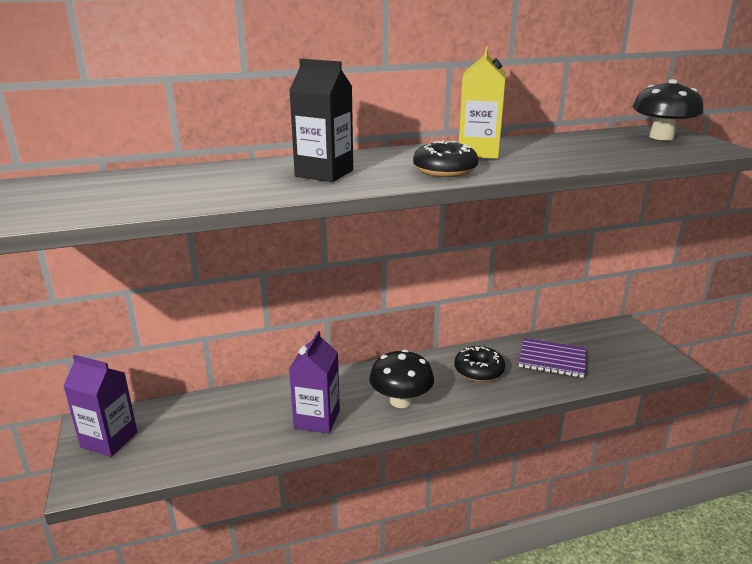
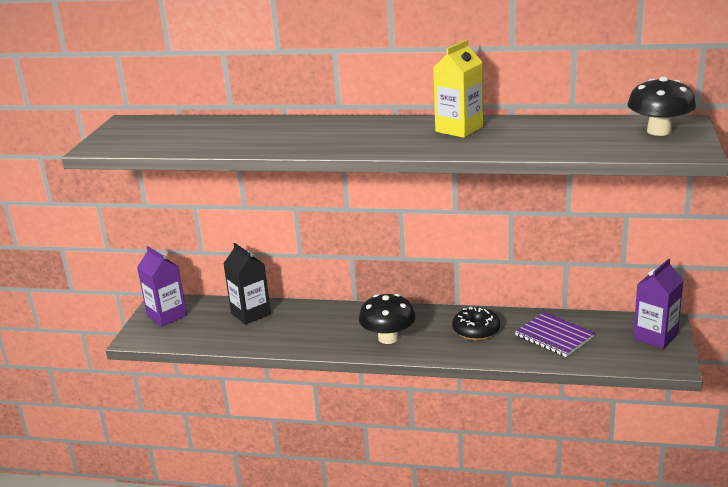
camera: 30 degrees right, 0 degrees up
(317, 419) = (313, 336): purple carton -> purple carton (655, 336)
(324, 173) = (314, 135): black carton -> black carton (250, 313)
(445, 170) = (404, 144): black donut -> none

